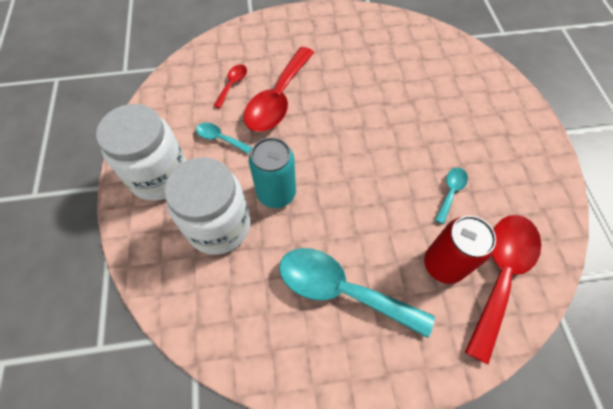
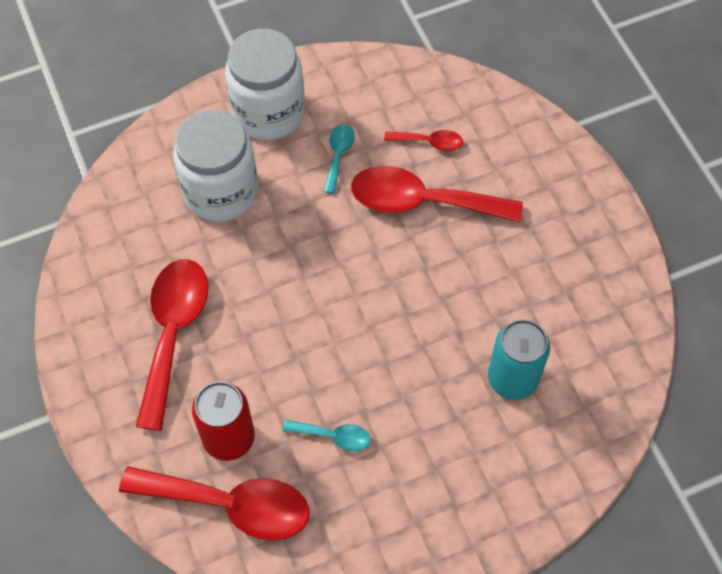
camera: 75 degrees right, 0 degrees up
(276, 193) = (277, 237): turquoise can -> turquoise can (512, 378)
(341, 290) = (173, 333): turquoise spoon -> red spoon

